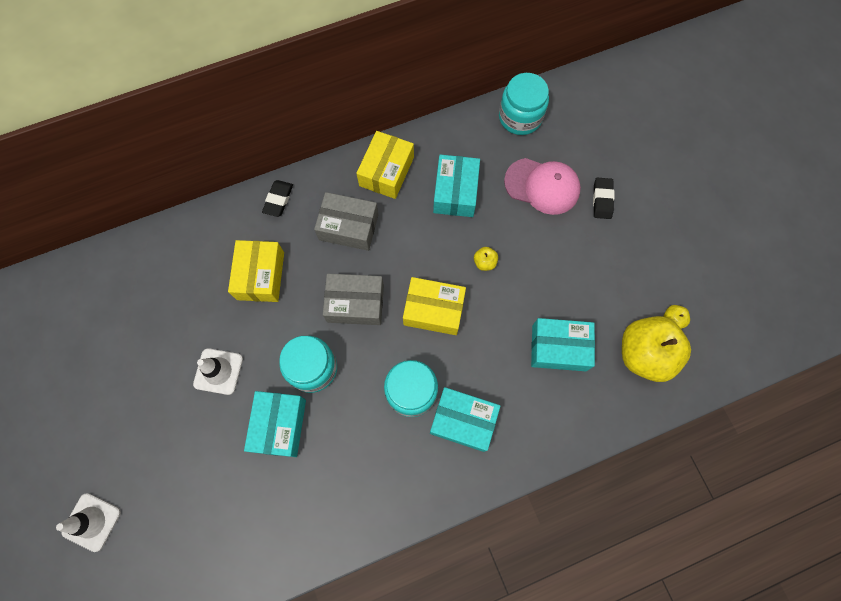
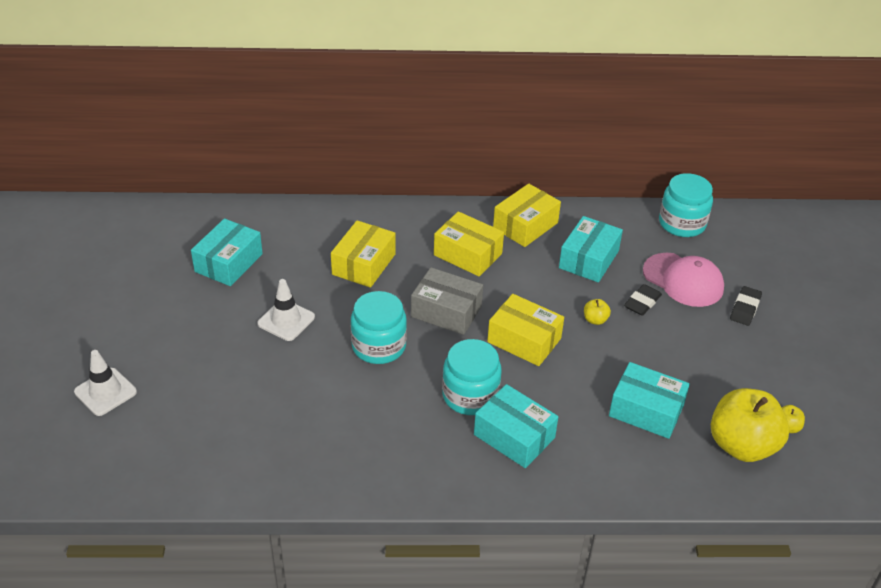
camera: 20 degrees right, 30 degrees down
(278, 200) = (409, 216): black eraser -> black eraser (642, 303)
(279, 425) = (323, 379): turquoise box -> turquoise box (228, 263)
(348, 227) = (468, 254): grey box -> yellow box

